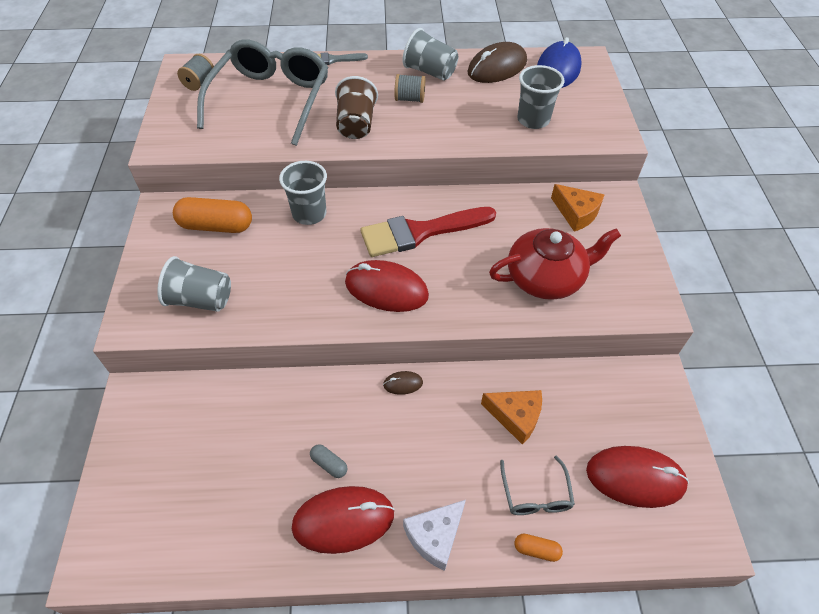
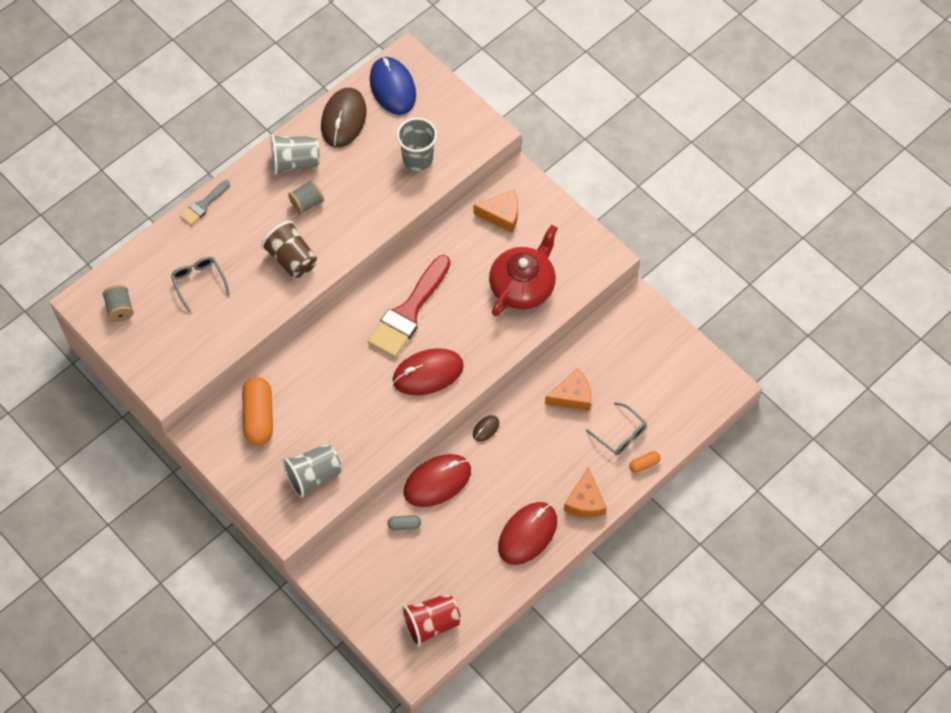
camera: 40 degrees left, 10 degrees up
(160, 532) = (431, 623): none -> red cup
(216, 226) = (259, 417): orange capsule -> orange capsule turned 60 degrees counterclockwise
(271, 99) = (198, 282): grey glasses -> grey glasses, size x0.44
(309, 214) = (315, 356): grey cup -> none
(329, 464) = (489, 512): grey capsule -> grey capsule (404, 525)
(435, 536) = (585, 501): white cheese -> orange cheese
(635, 478) = (667, 380): red mouse -> red mouse (437, 481)

